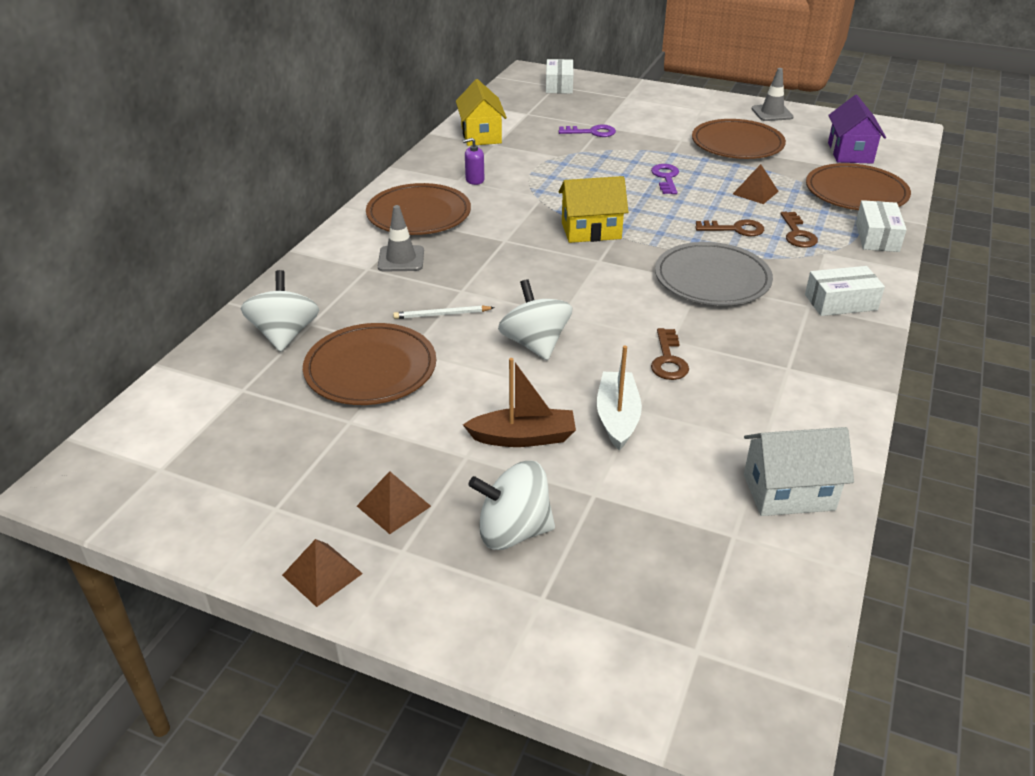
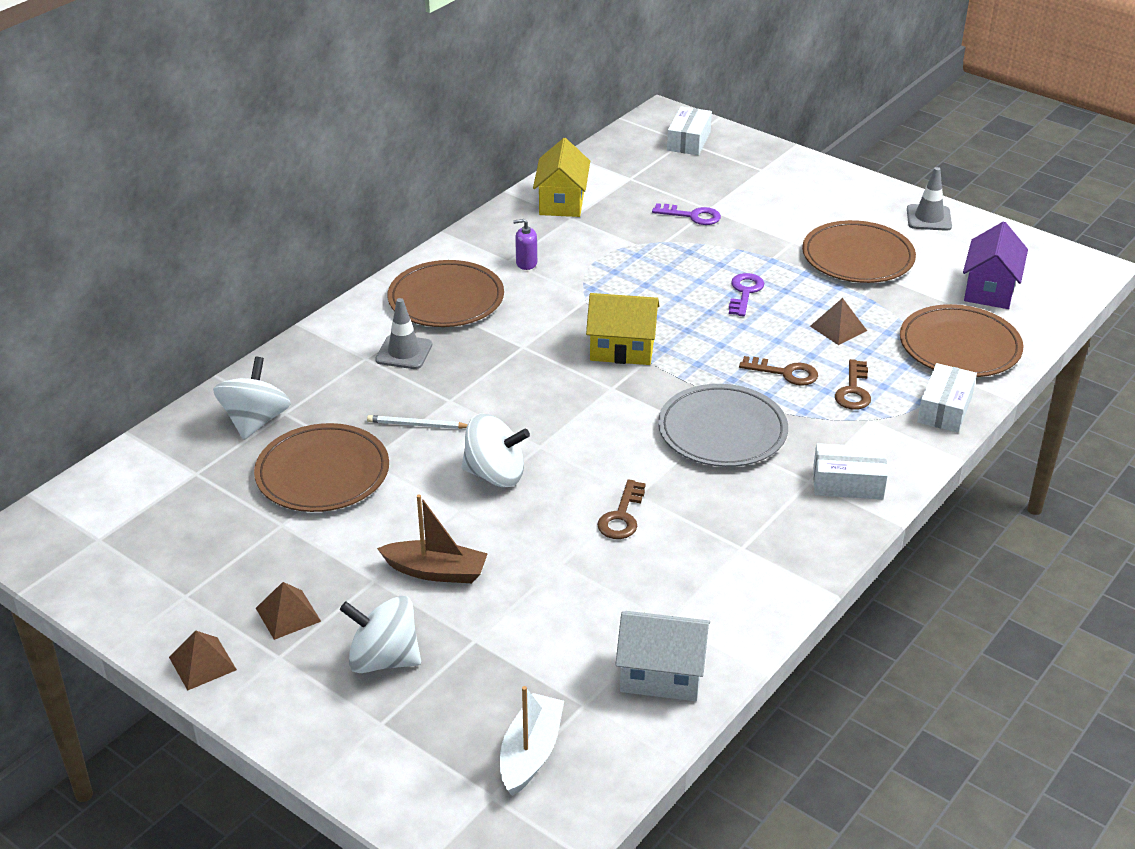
camera: 15 degrees right, 0 degrees up
(535, 344) = (495, 474): white spinning top -> white spinning top turned 105 degrees clockwise
(617, 418) = (536, 568): white boat -> white boat (530, 753)

